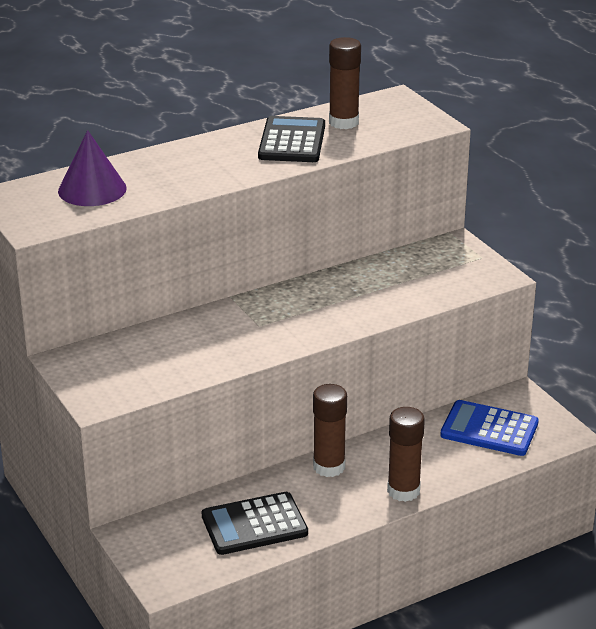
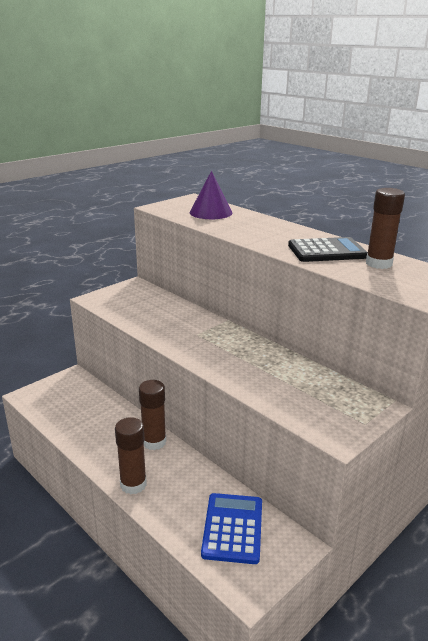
camera: 75 degrees right, 5 degrees down
(254, 525) = (84, 419): black calculator -> none

